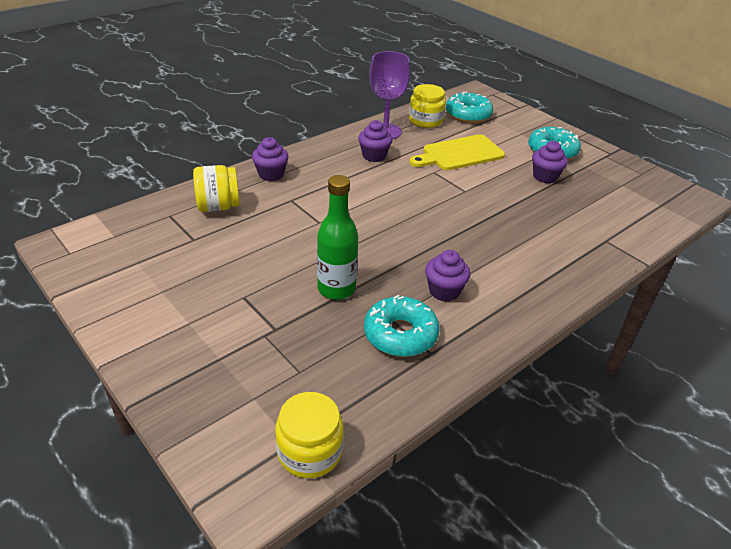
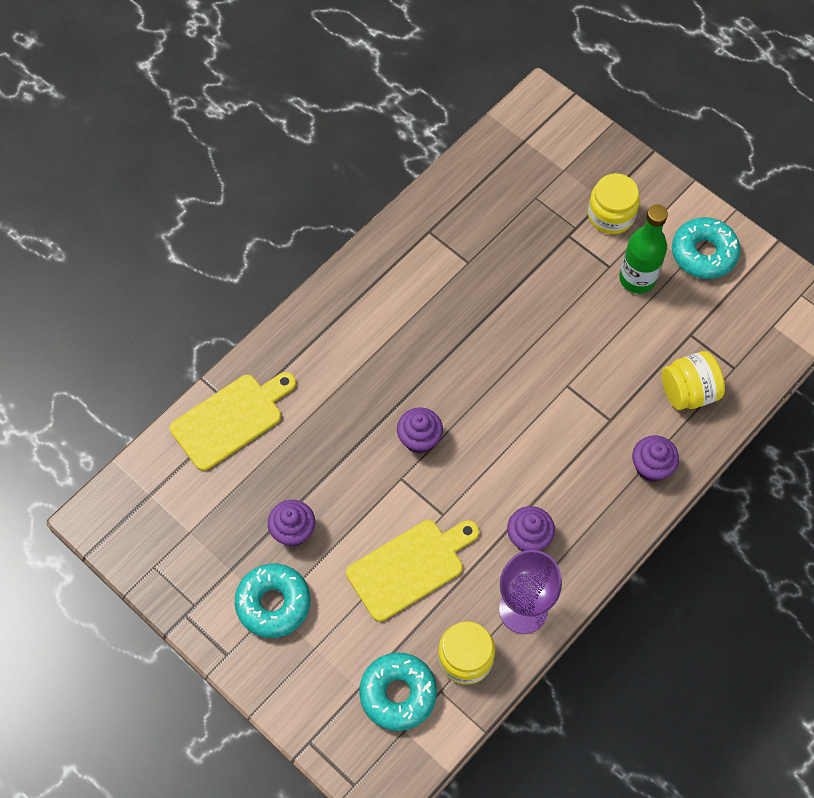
camera: 175 degrees right, 25 degrees up
(310, 451) = (510, 136): yellow jar -> yellow jar (611, 215)
(336, 289) = (526, 290): green bottle -> green bottle (637, 278)
(400, 334) = (458, 246): turquoise donut -> turquoise donut (703, 253)
(444, 291) = (421, 303): purple cupcake -> purple cupcake (419, 439)
(611, 236) = (231, 419): none -> yellow cutting board

